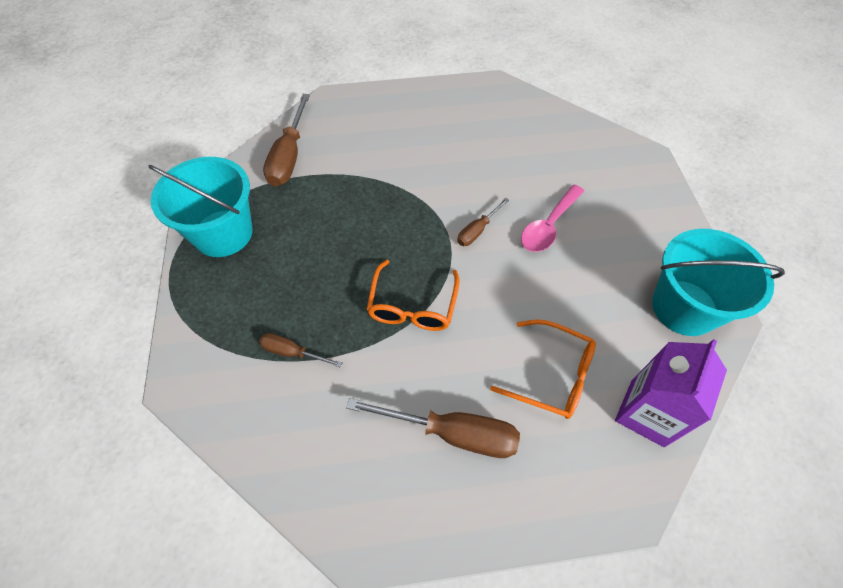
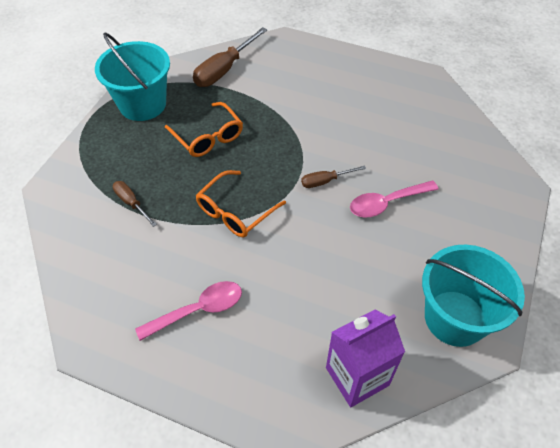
camera: 30 degrees right, 5 degrees down
(452, 433) = (198, 310): brown screwdriver -> pink spoon
(552, 375) = (302, 310): orange glasses -> orange glasses (208, 137)

